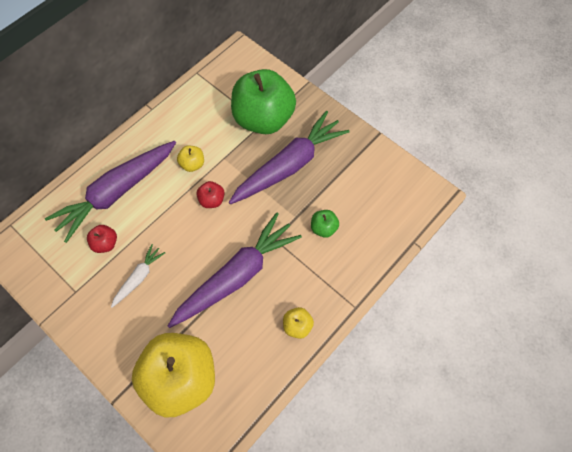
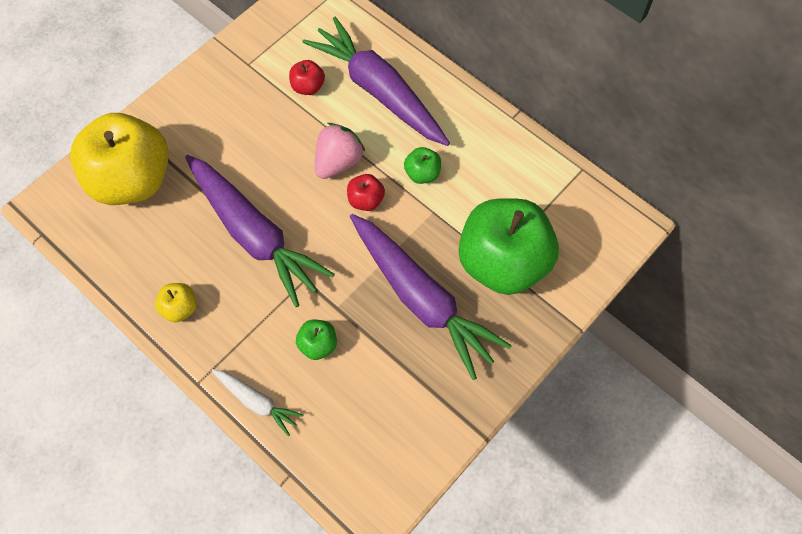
camera: 90 degrees right, 0 degrees up
(139, 277) = (260, 126): white carrot -> white carrot (257, 402)
(178, 219) = (338, 162): none -> pink strawberry
(192, 164) = (422, 173): yellow apple -> green apple

